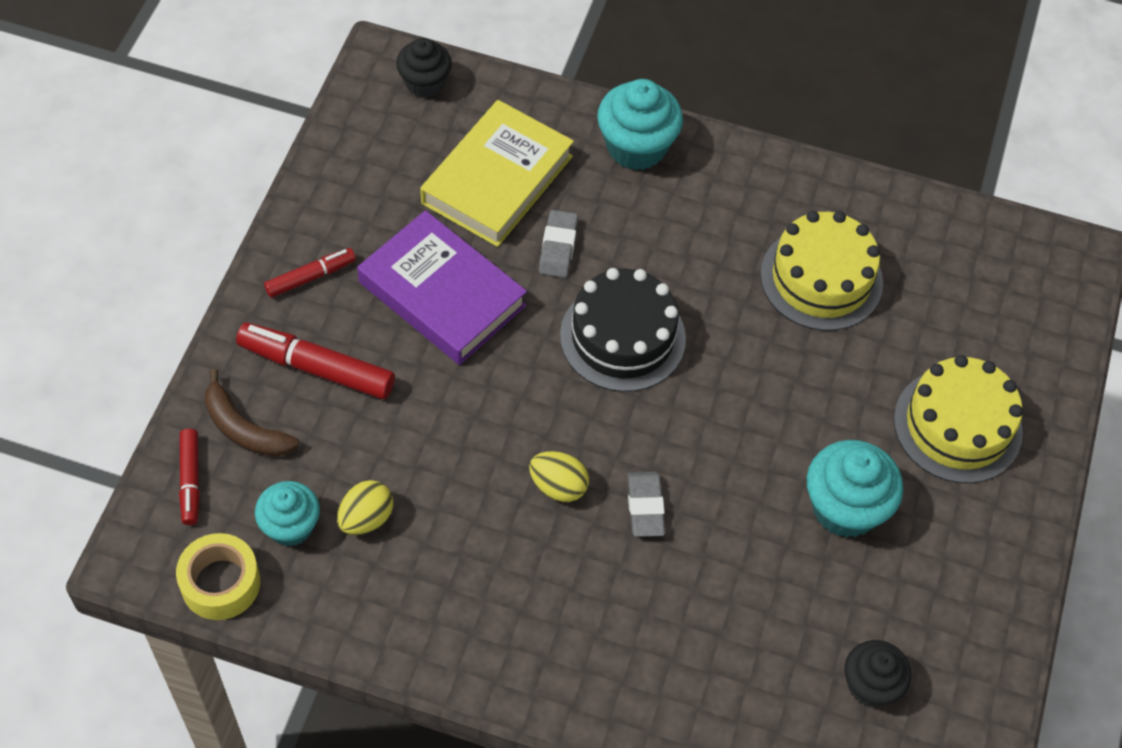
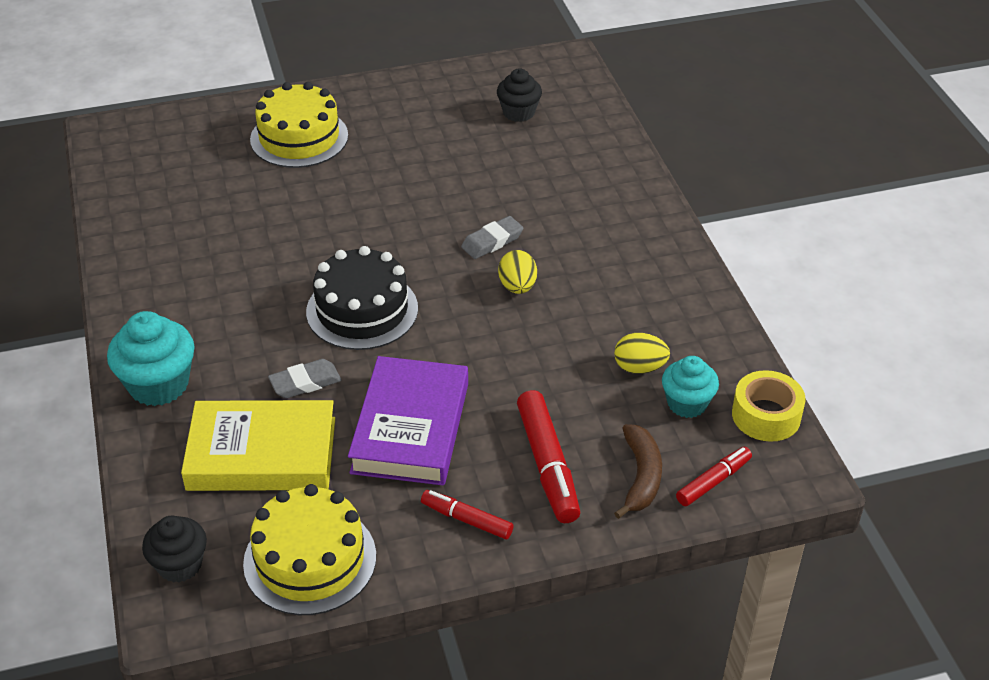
camera: 120 degrees left, 15 degrees down
(821, 278) = (221, 235): yellow cake -> yellow cake (310, 559)
(844, 508) = (407, 160): turquoise cupcake -> none

